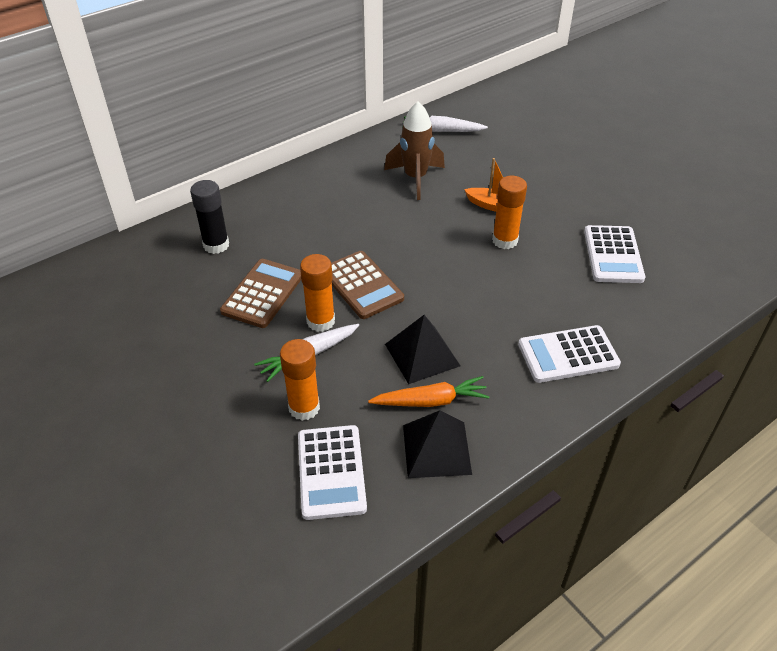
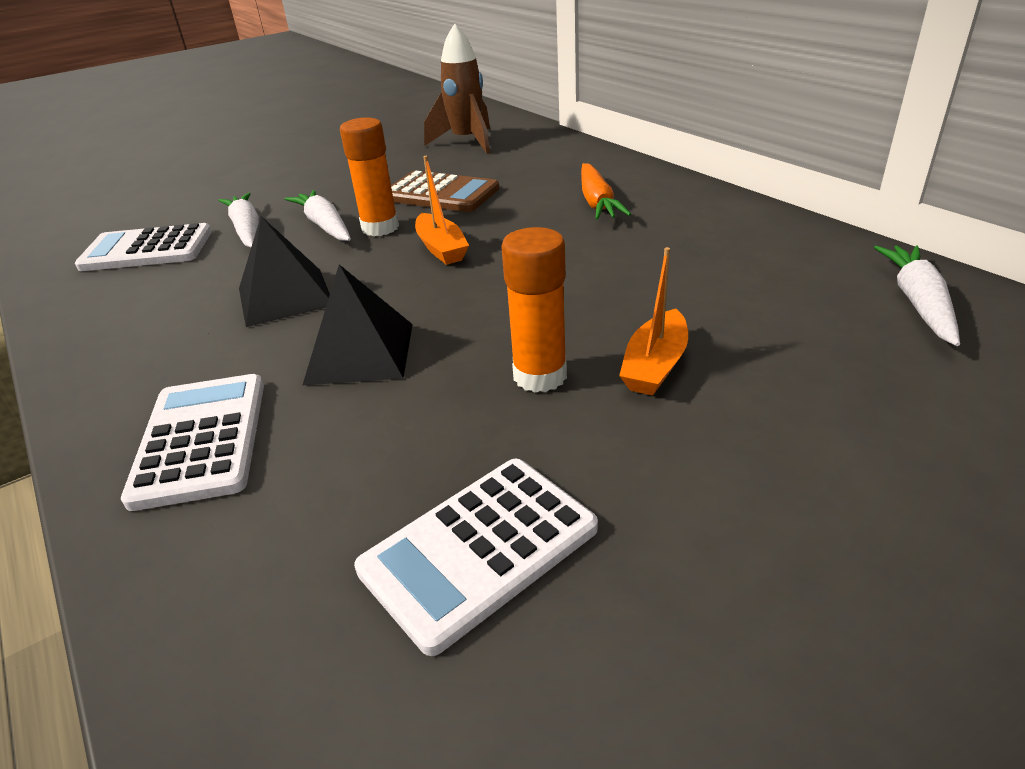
camera: 95 degrees right, 10 degrees down
(216, 245) = (533, 163): black glue stick -> none
(304, 407) = (247, 229): orange glue stick -> white carrot
(362, 285) = (441, 248): brown calculator -> orange boat
(415, 178) = (723, 278): brown rocket -> brown rocket (467, 142)
(431, 401) = (198, 305): orange carrot -> orange carrot (597, 202)
(436, 449) = (119, 310): black pyramid -> black pyramid (360, 353)
(613, 255) = (479, 549): white calculator -> white calculator turned 45 degrees counterclockwise

